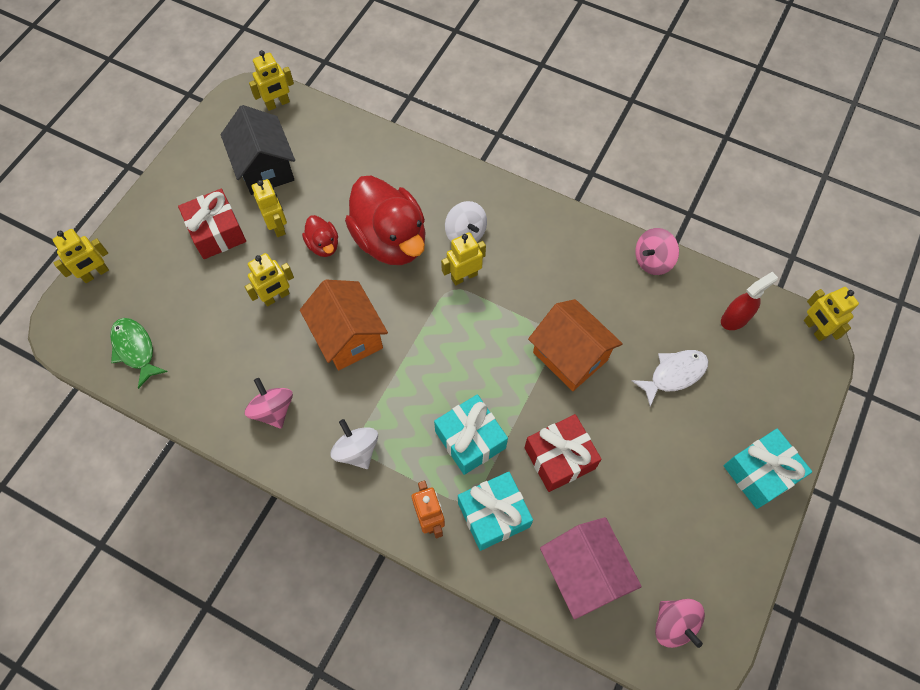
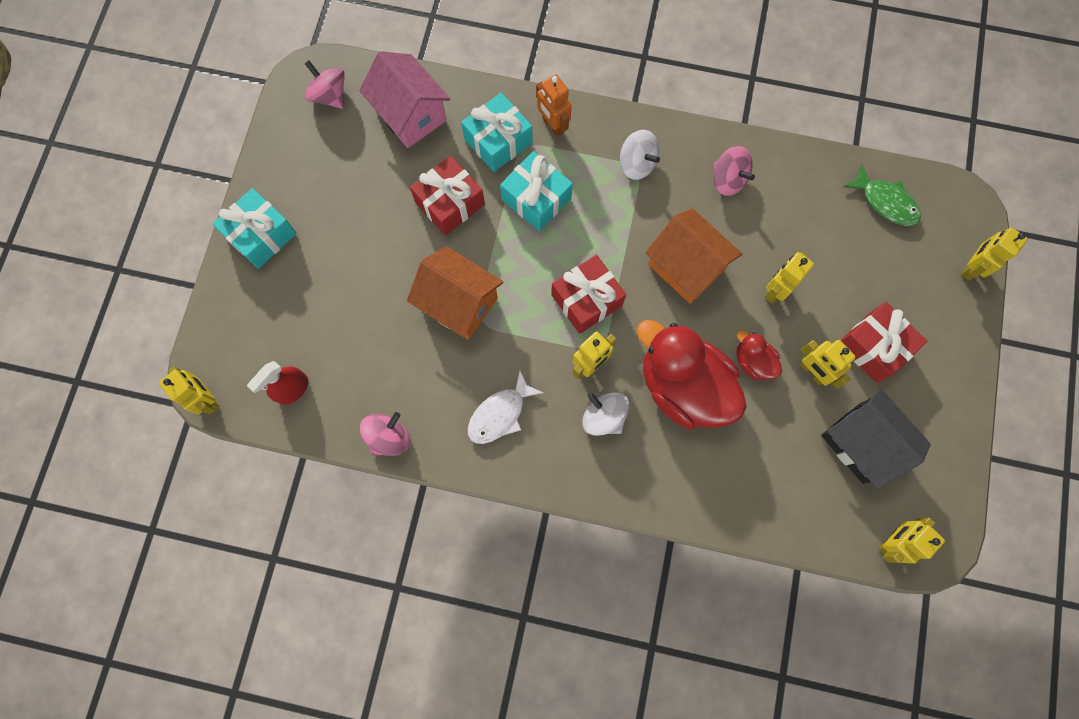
camera: 165 degrees right, 10 degrees up
(450, 330) = (586, 300): none -> red gift
(674, 374) = (351, 311): white fish -> white fish (500, 414)

